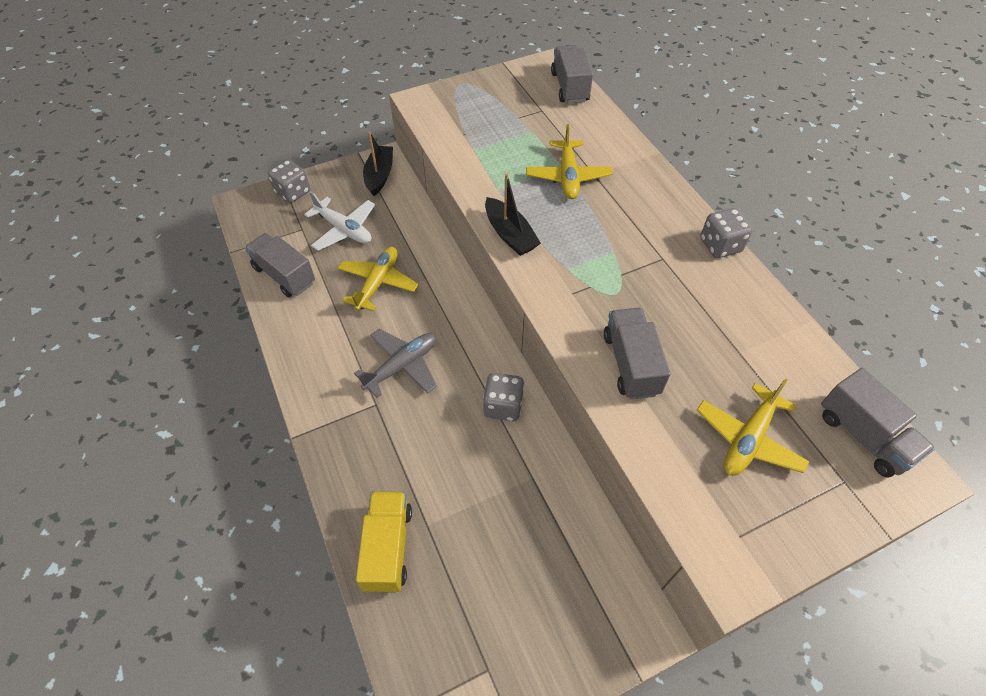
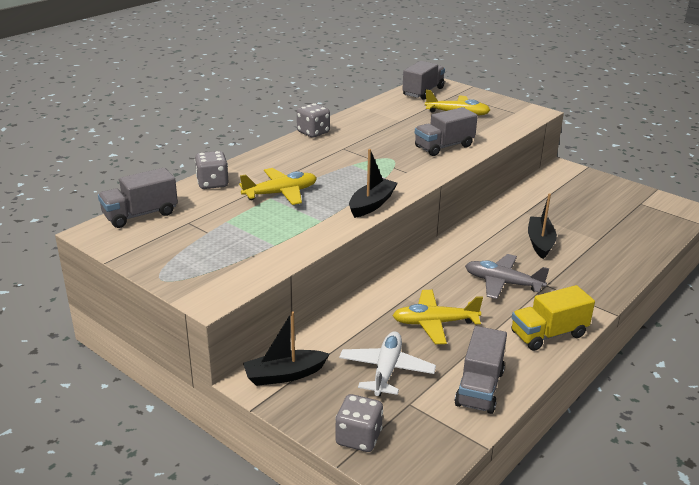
camera: 115 degrees left, 25 degrees down
(388, 547) = (629, 249): yellow truck -> yellow truck (548, 334)
(454, 449) = (540, 243): none -> black boat
(503, 406) = (488, 232): grey dice -> grey dice (212, 183)

